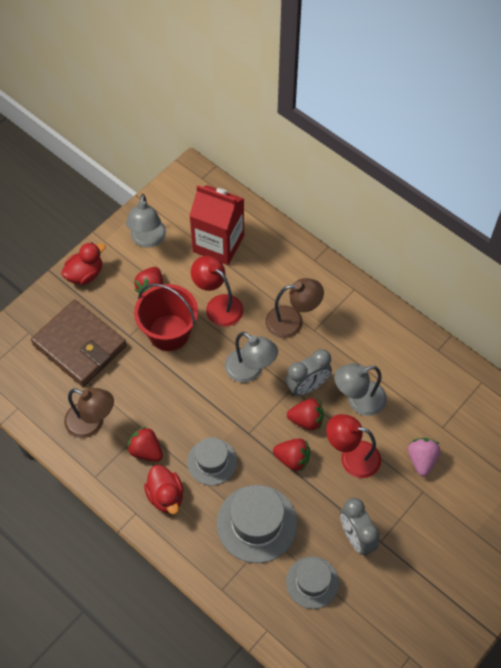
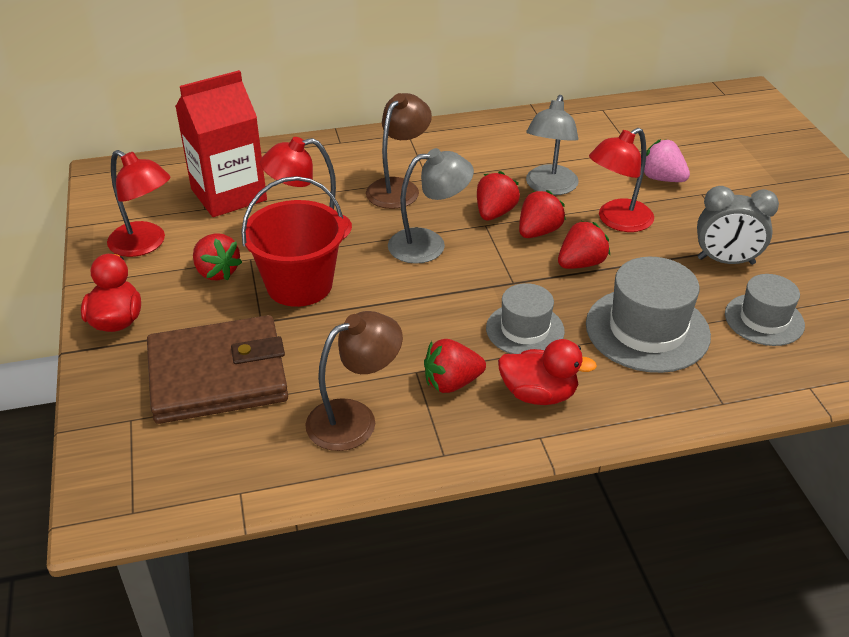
camera: 55 degrees left, 20 degrees down
(148, 240) = (145, 244): grey lamp -> red lamp
(307, 386) = (495, 213): grey clock -> red strawberry

